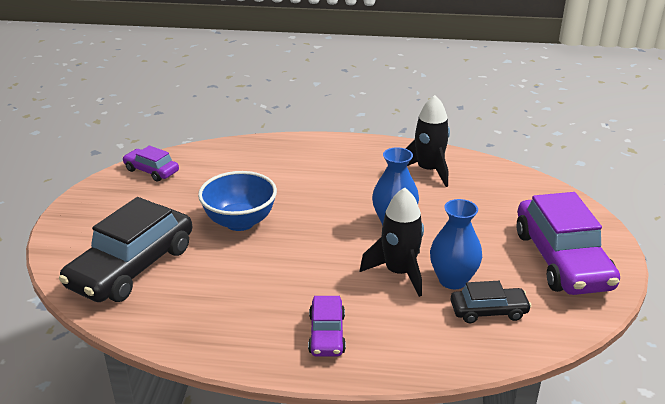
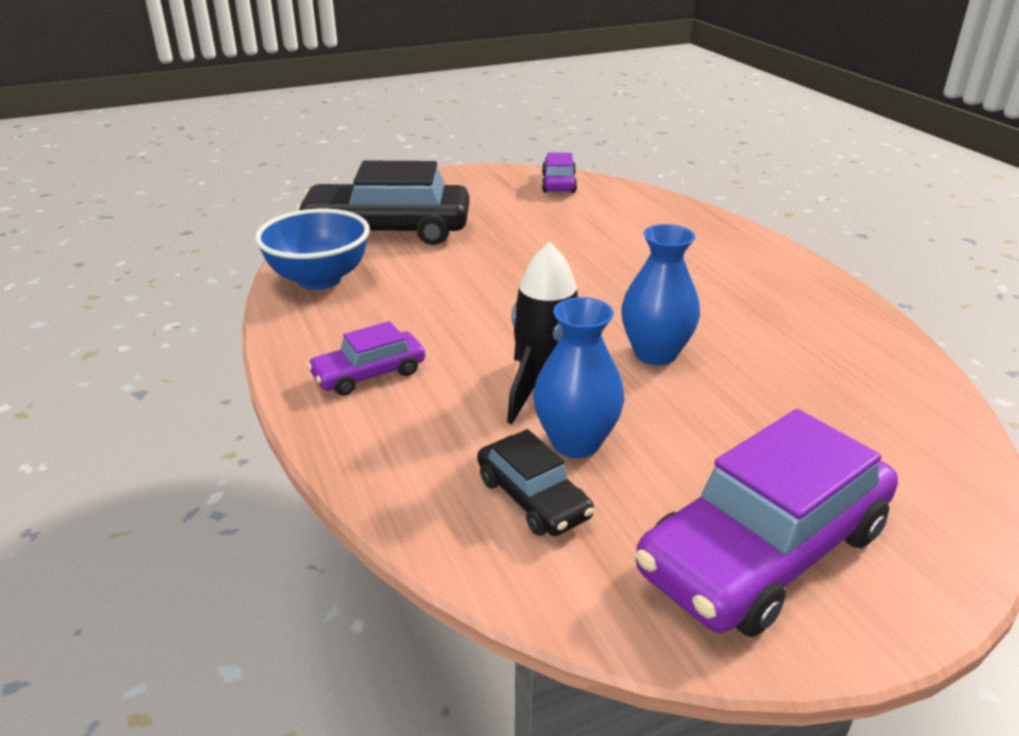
camera: 60 degrees right, 0 degrees up
(240, 222) = (526, 255): blue bowl -> blue bowl (319, 279)
(428, 170) = (829, 344): black rocket -> none

